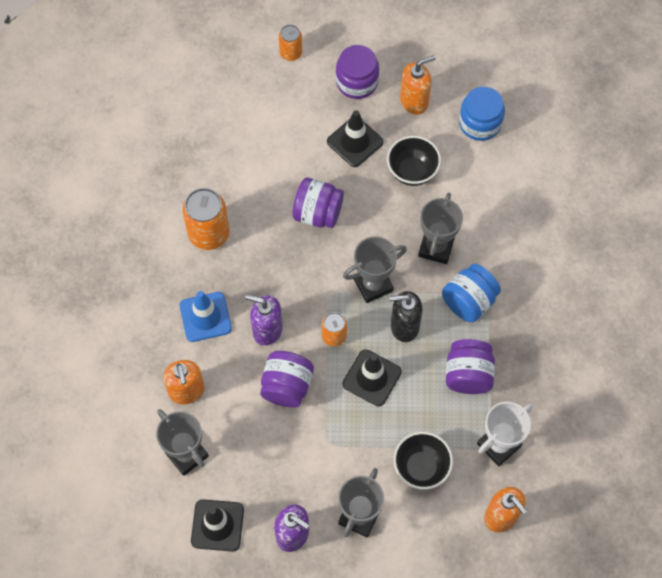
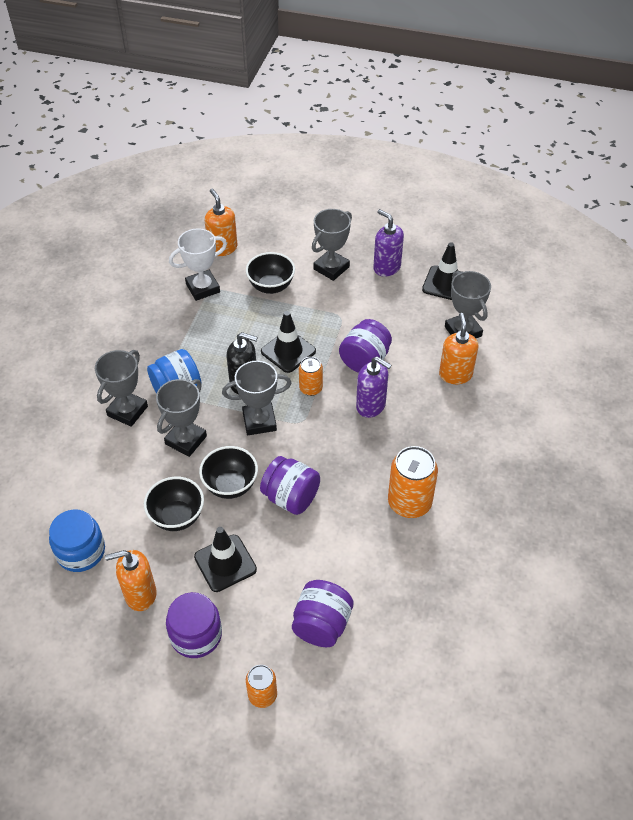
camera: 165 degrees left, 15 degrees down
(205, 317) = (427, 428): blue traffic cone -> none
(376, 212) = (230, 485): none -> black bowl
(468, 375) = (204, 337): purple jar -> purple jar (321, 624)
(506, 265) = (127, 411): none -> grey trophy

